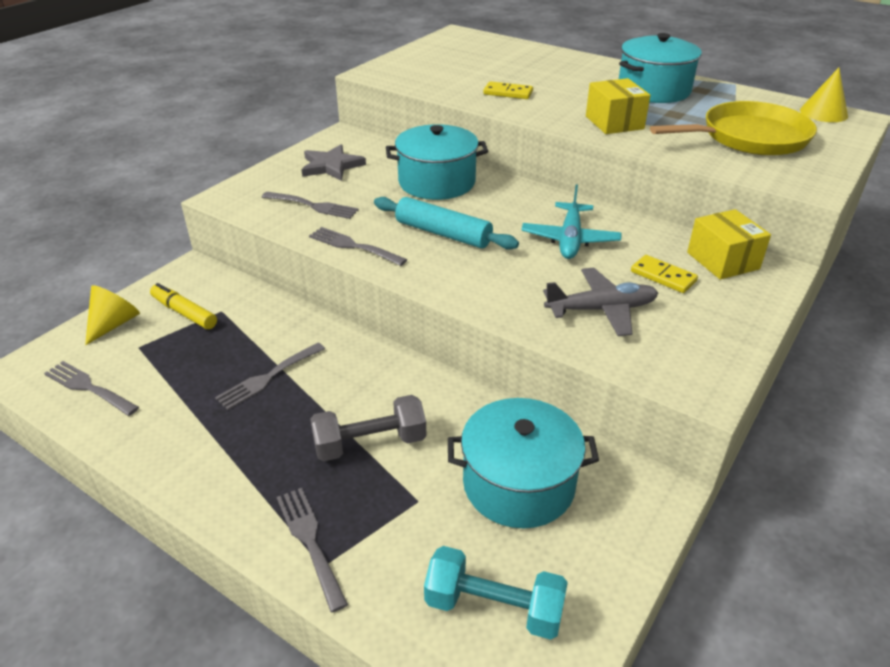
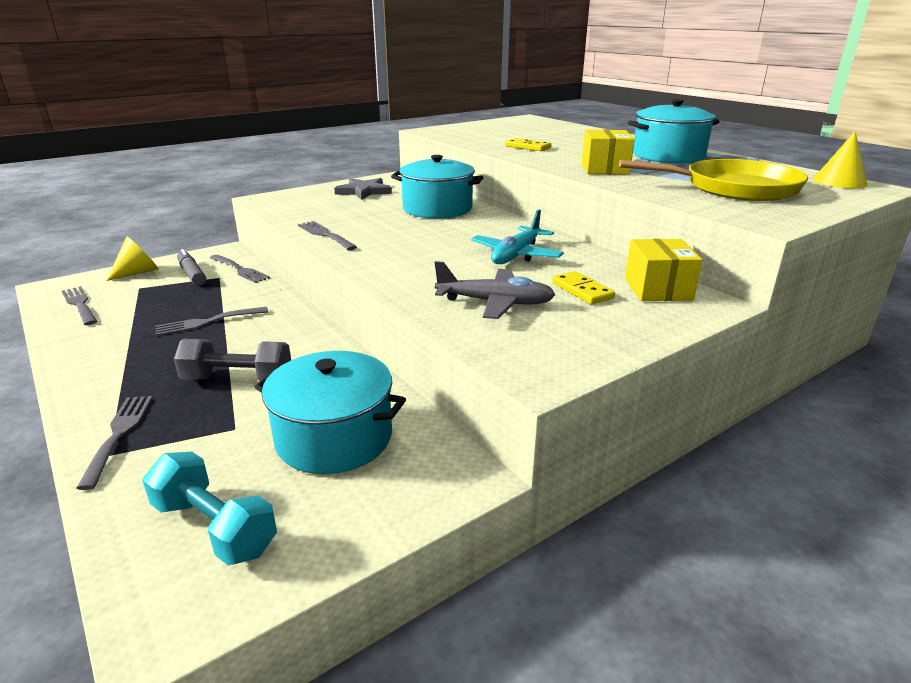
camera: 20 degrees right, 10 degrees down
(184, 313) = (192, 274): yellow marker -> grey marker
(313, 206) = (323, 210): grey fork -> grey fork (240, 270)
(443, 234) = (407, 237): turquoise rolling pin -> none

